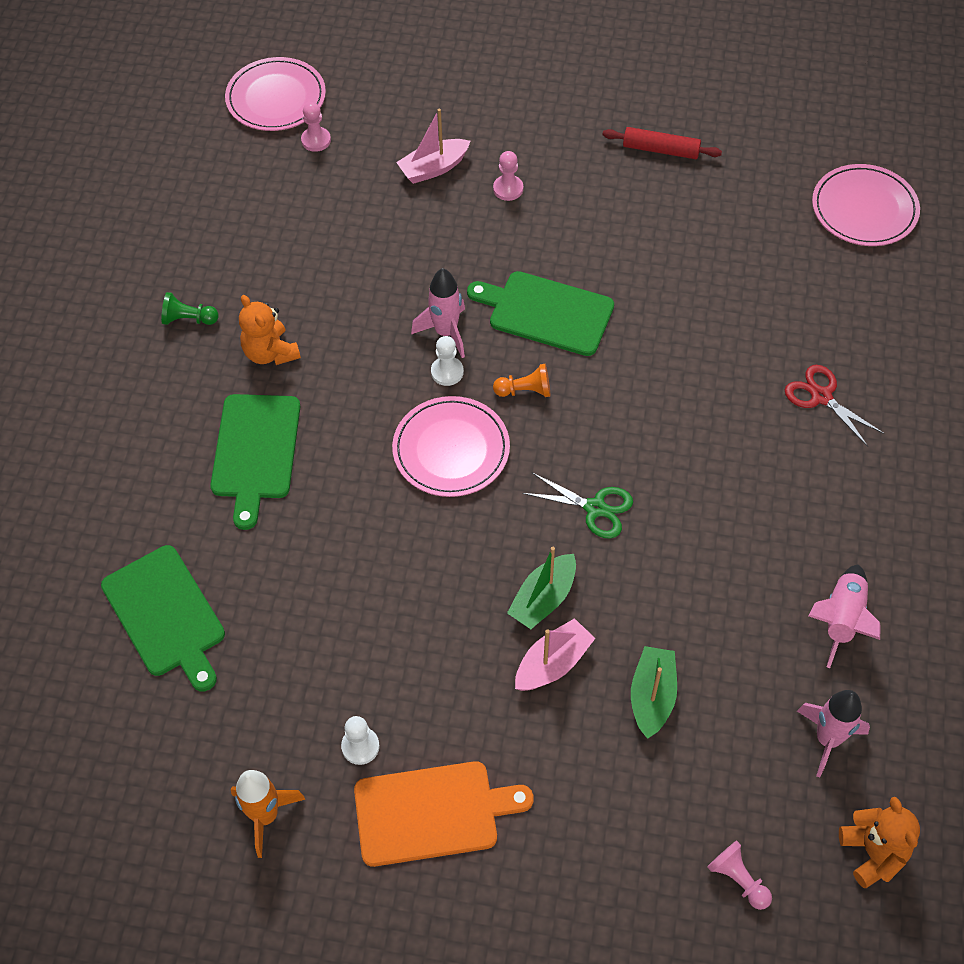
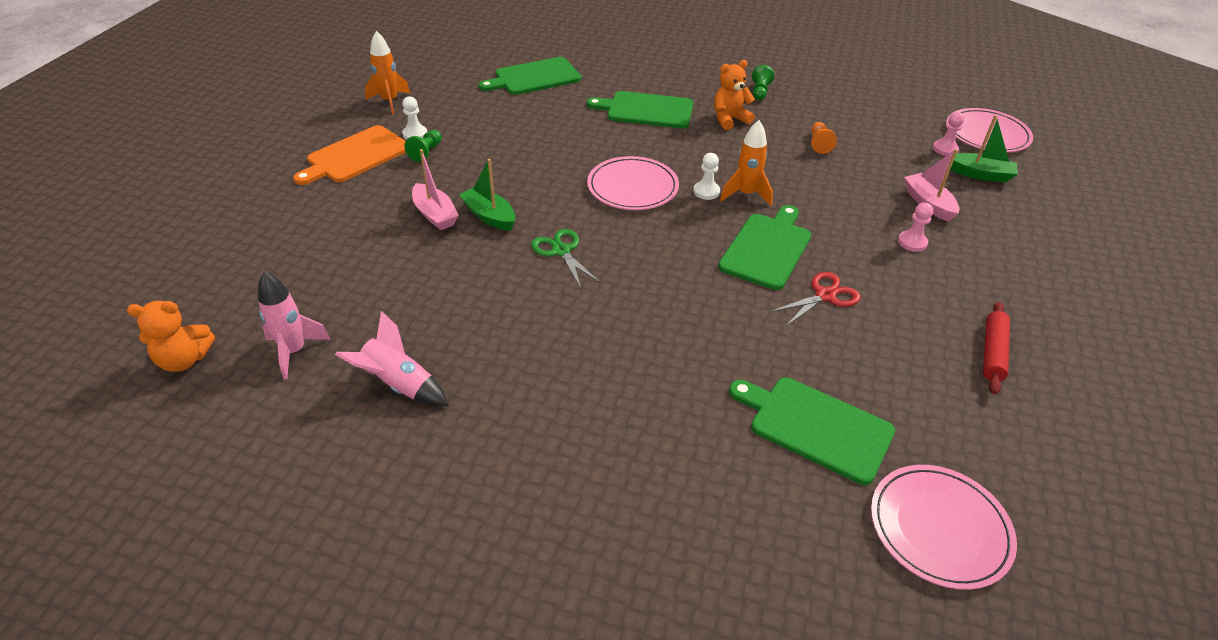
camera: 95 degrees right, 15 degrees down
(407, 716) = (426, 152): none -> green pawn
(432, 812) = (355, 156): orange cutting board -> orange cutting board turned 45 degrees clockwise
(446, 333) = (746, 194): pink rocket -> orange rocket
(525, 391) = (684, 228): orange pawn -> orange pawn (819, 144)
(595, 508) = (561, 251): green scissors -> green scissors turned 120 degrees clockwise
(652, 696) = (384, 258): green boat -> green boat (980, 174)
(738, 879) = (219, 280): pink pawn -> none
(788, 279) = (816, 426): none -> green cutting board
(821, 397) = (654, 423): red scissors -> red scissors (825, 296)

